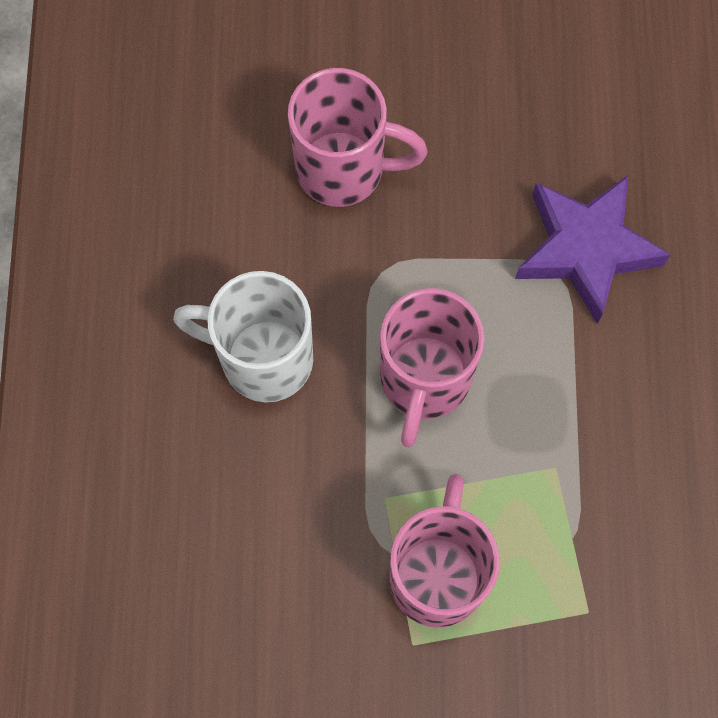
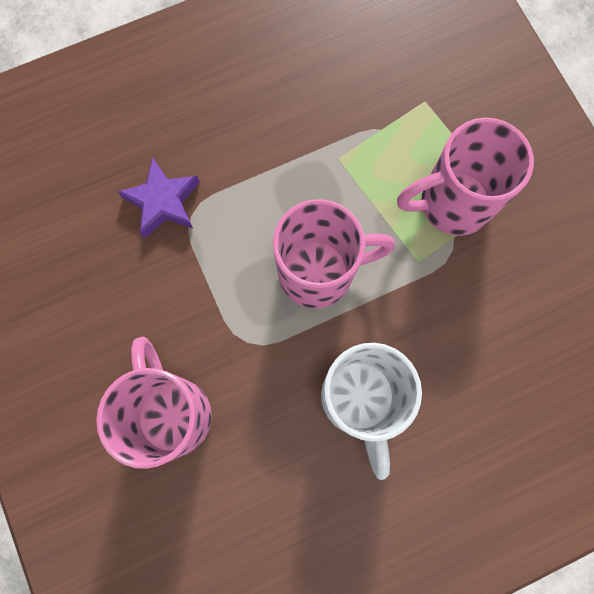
camera: 115 degrees left, 5 degrees up
(586, 249) = (163, 201): purple star -> purple star, size x0.66

